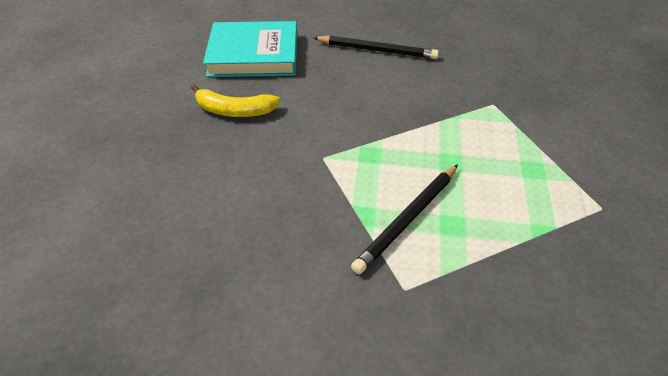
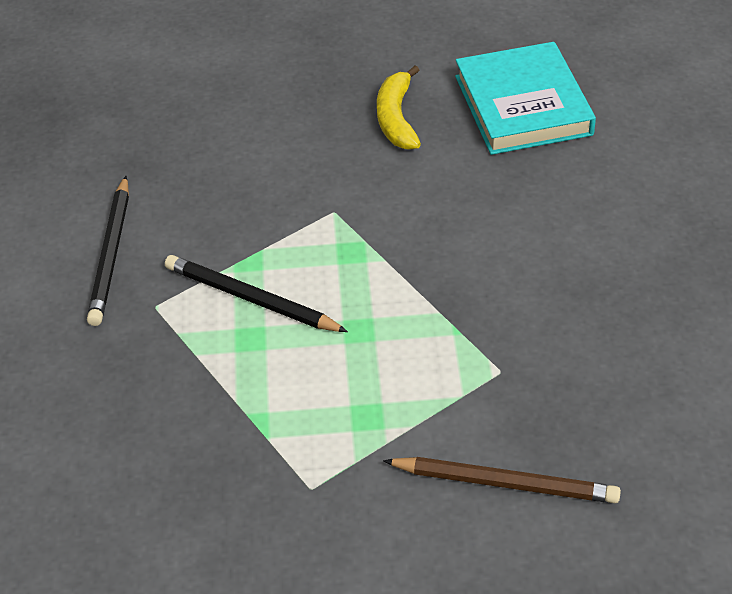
camera: 80 degrees right, 0 degrees up
(377, 50) = (590, 227): black pencil -> black pencil (111, 254)
(584, 118) = (505, 483): none -> brown pencil

